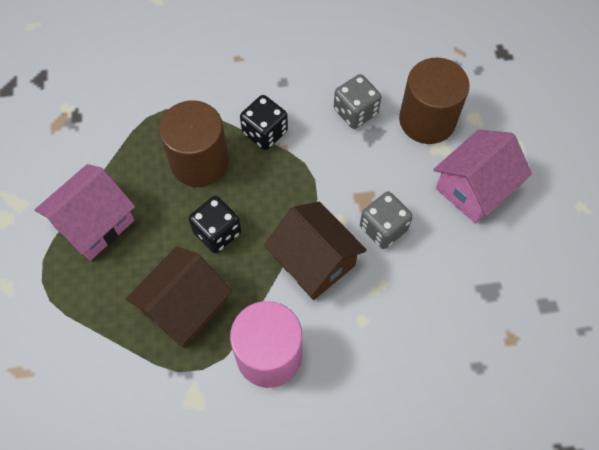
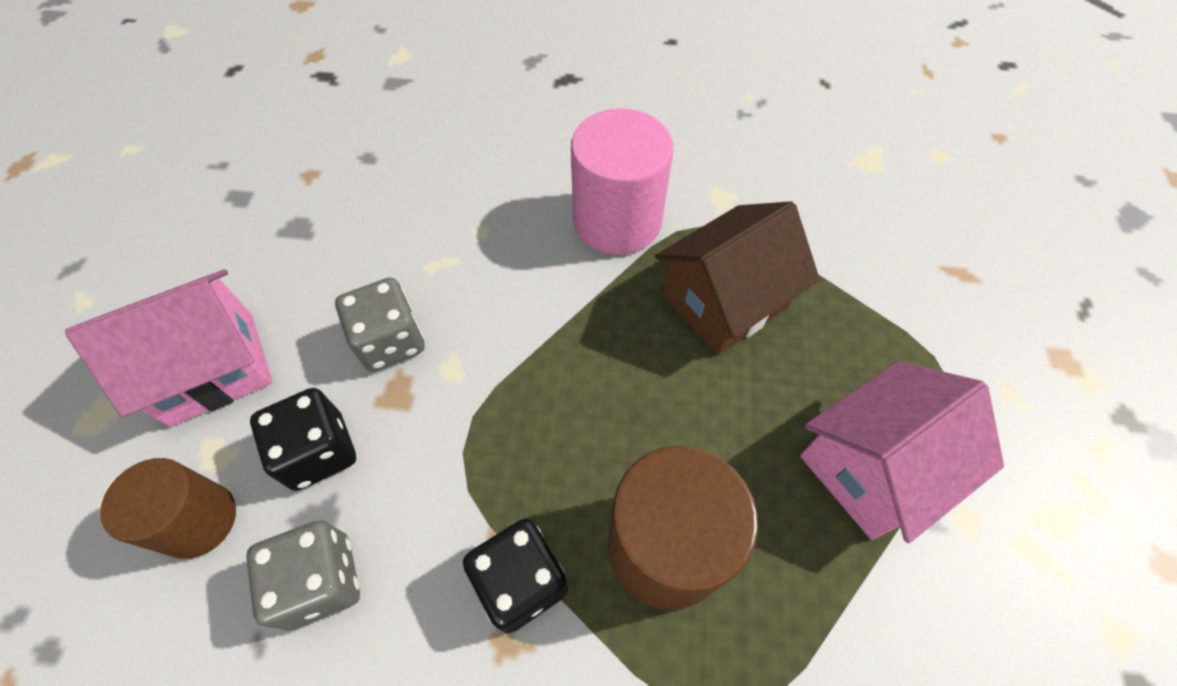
camera: 165 degrees left, 5 degrees down
(217, 232) = (656, 398): black dice -> black dice (319, 451)
(314, 261) = (516, 318): brown house -> none
(427, 120) = (199, 520): brown cylinder -> brown cylinder, size x0.64

